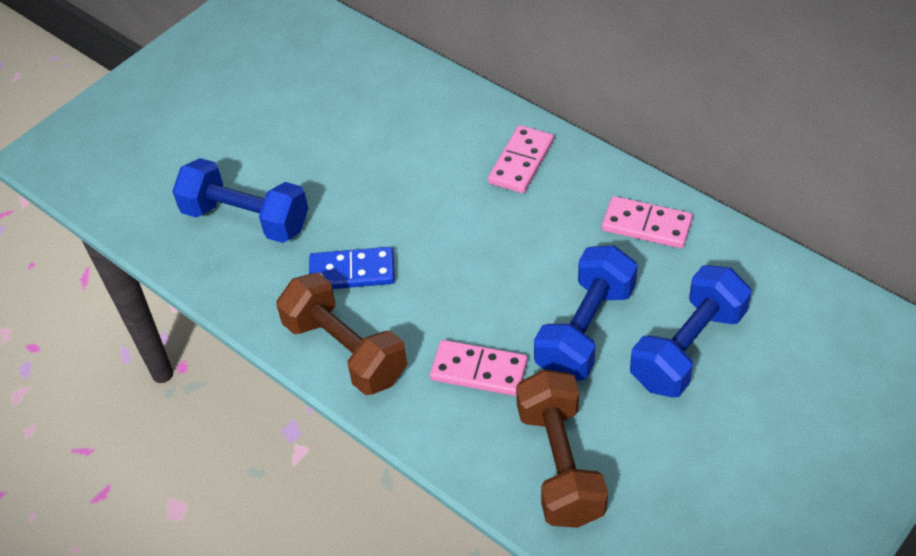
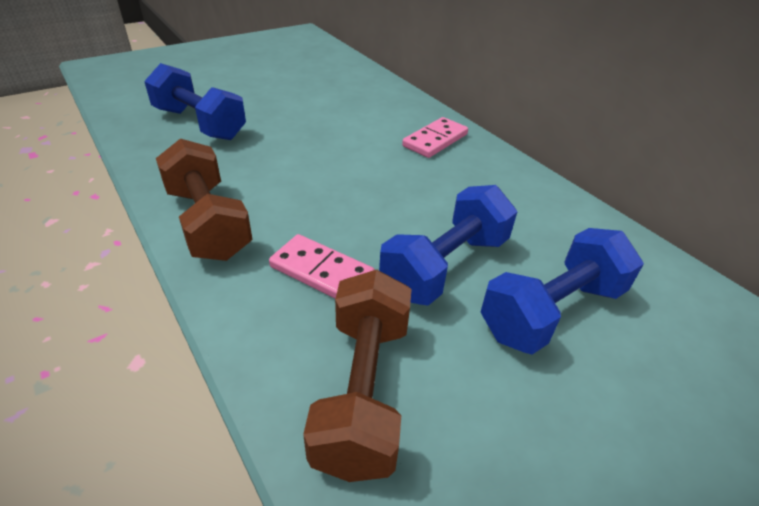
camera: 10 degrees right, 10 degrees down
(352, 271) = (256, 172): blue domino -> none
(646, 225) = (532, 202): pink domino -> none

